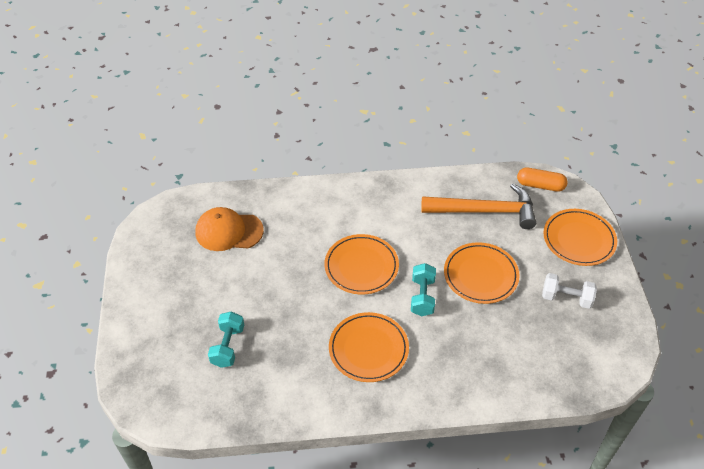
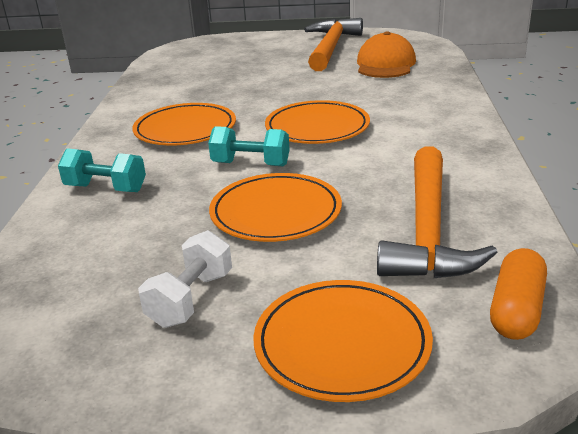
camera: 100 degrees right, 20 degrees down
(174, 272) = (331, 47): none -> orange hammer
(228, 346) = (228, 69): turquoise dumbbell -> turquoise dumbbell (106, 188)

